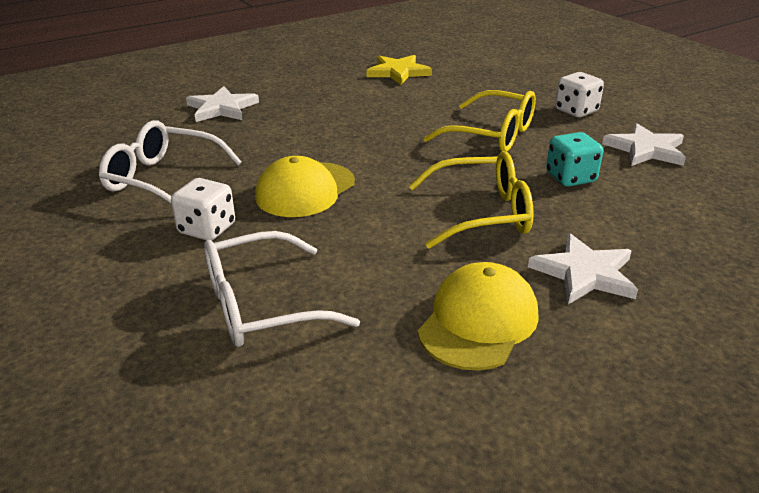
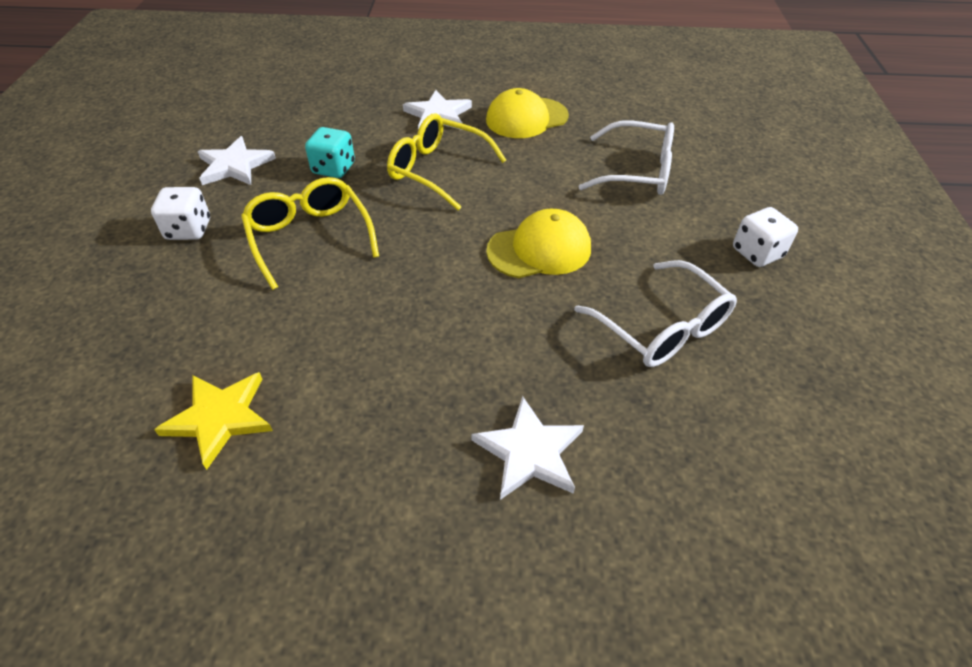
camera: 145 degrees left, 15 degrees up
(207, 229) = (645, 244): white dice -> white dice (757, 253)

